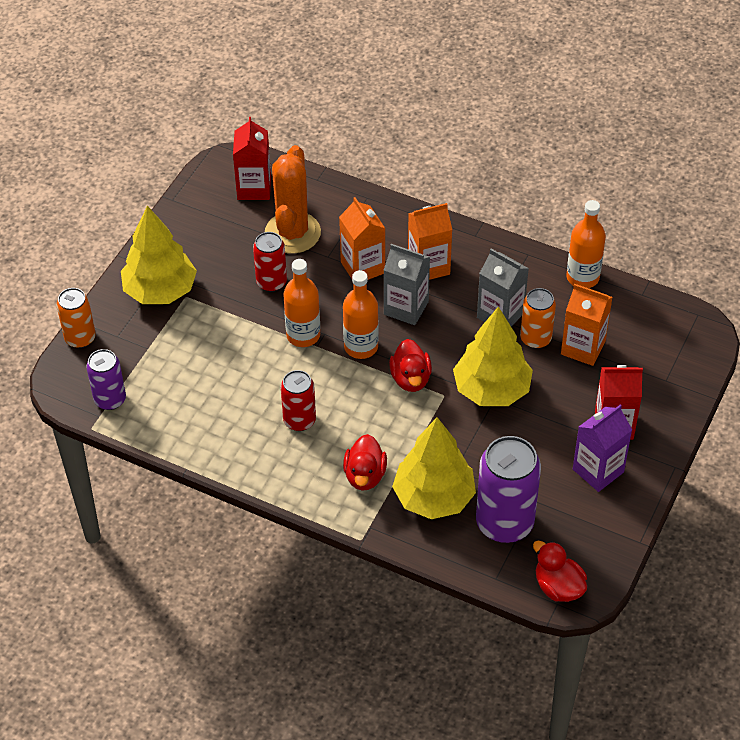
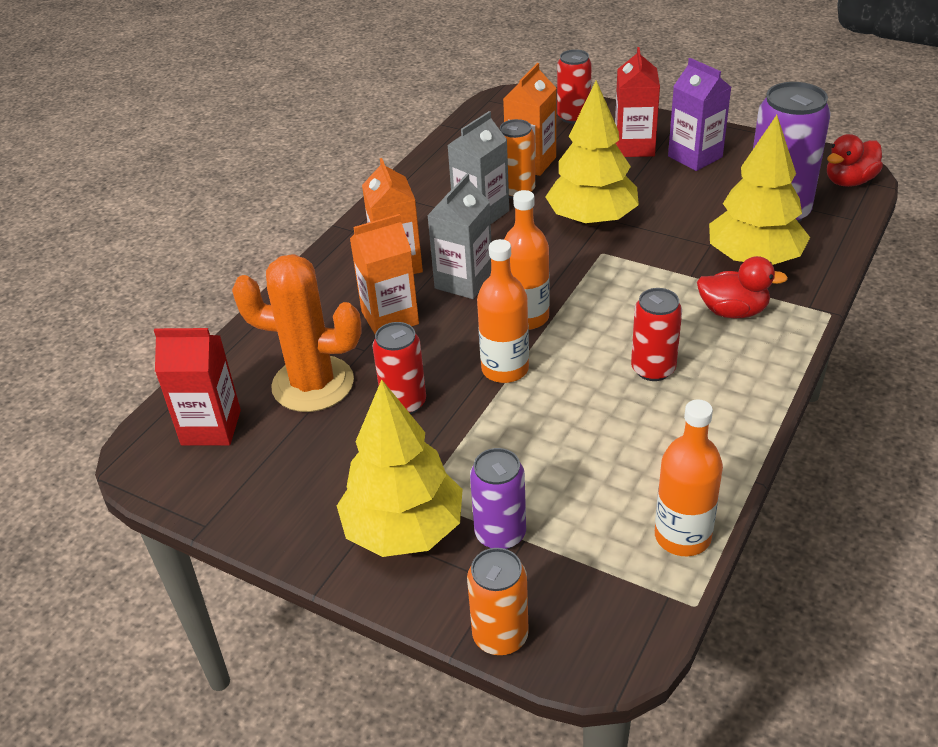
camera: 85 degrees left, 10 degrees down
(110, 399) = (633, 583): purple can -> purple can (500, 534)
(410, 379) = (578, 277): red duck -> none
(582, 277) = (431, 161): orange bottle -> orange bottle (682, 536)
(668, 380) = (573, 117): none -> red can

